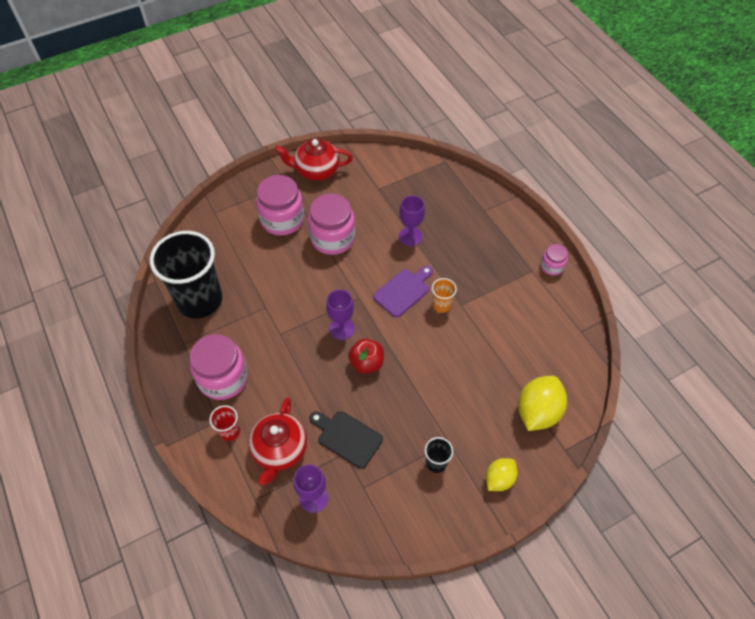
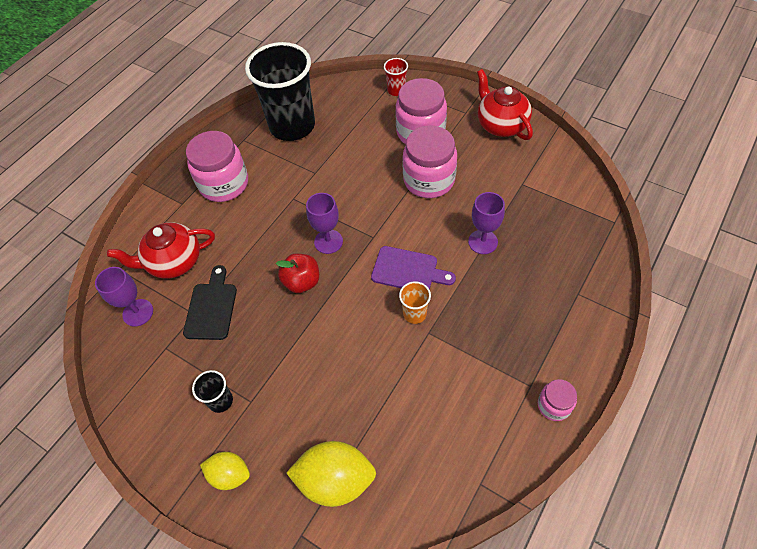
camera: 65 degrees right, 0 degrees up
(229, 431) = (175, 216): red cup -> red cup (396, 90)

